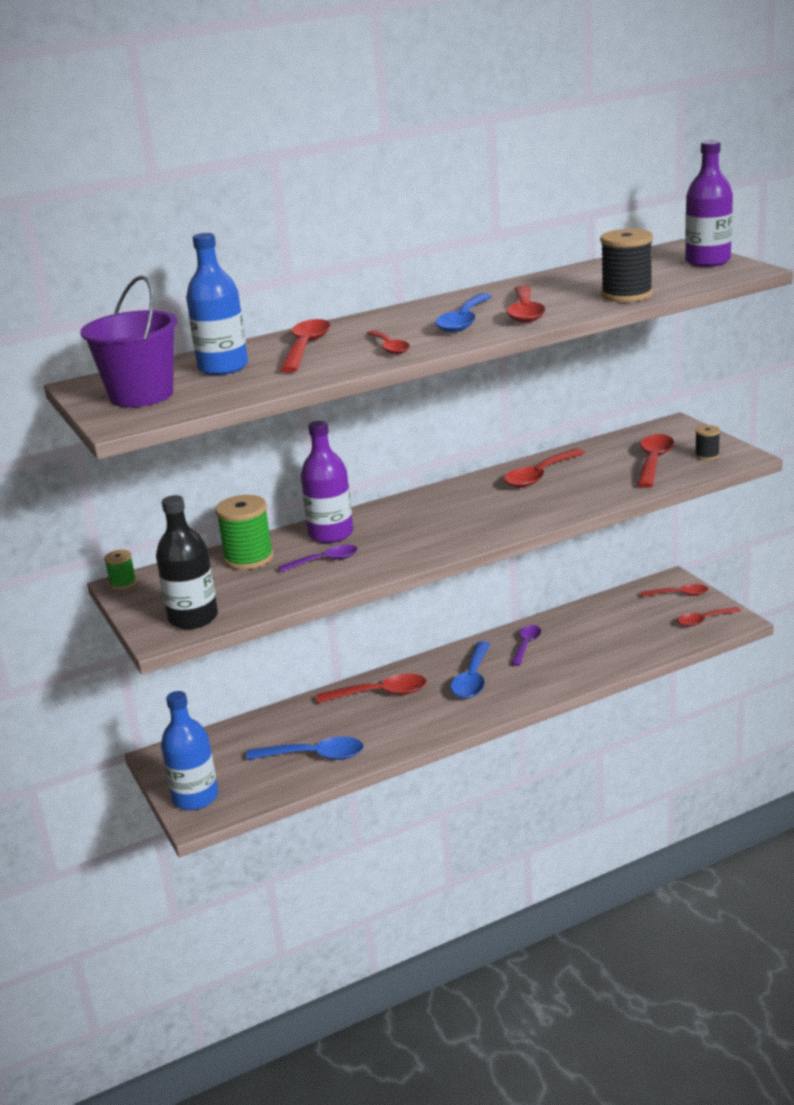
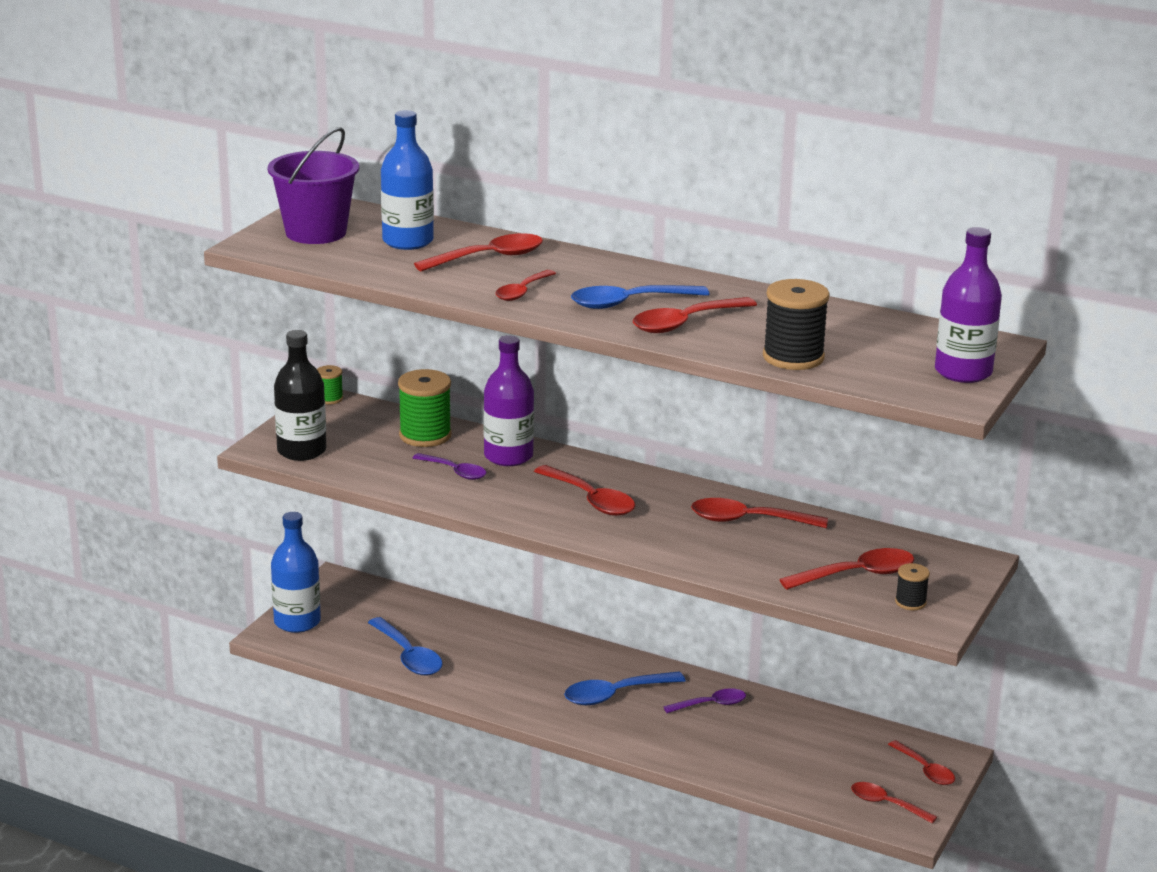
camera: 50 degrees right, 0 degrees up
(380, 693) = (538, 652): red spoon -> red spoon (591, 500)

